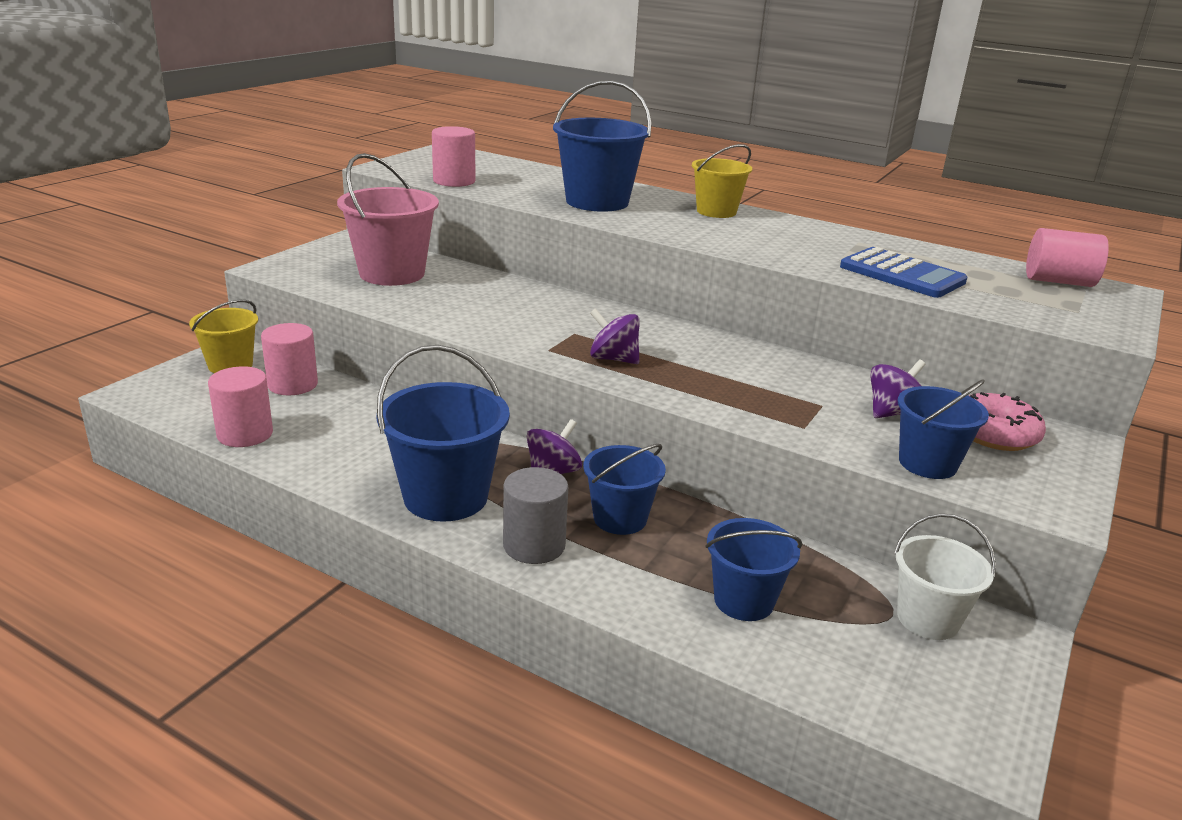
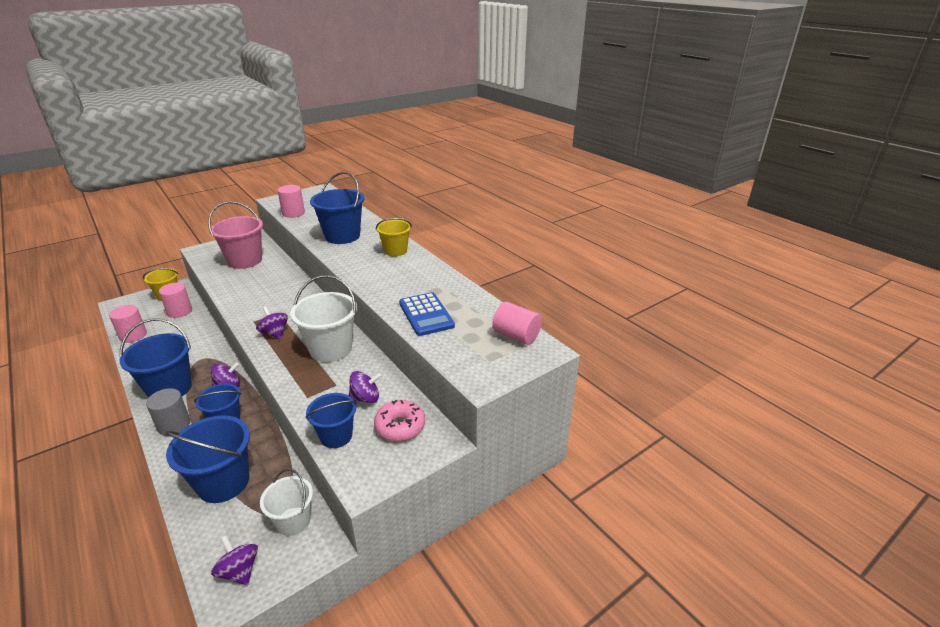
camera: 25 degrees right, 5 degrees up
(740, 364) = (331, 349): none -> white bucket
(744, 601) = (223, 482): blue bucket -> blue bucket, size x1.59
(945, 705) = (239, 571): none -> purple spinning top

